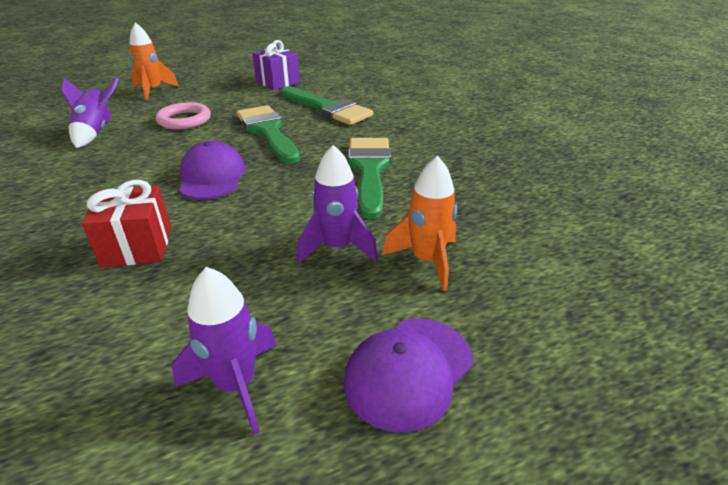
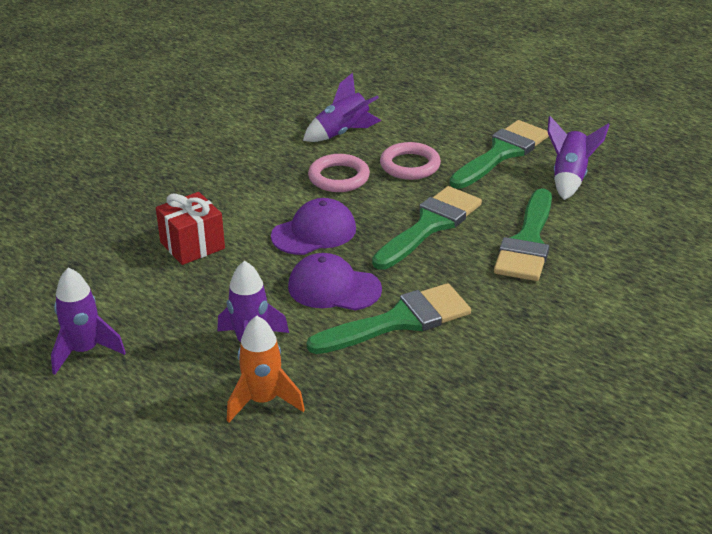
camera: 65 degrees right, 0 degrees up
(153, 91) = (459, 114): orange rocket -> none
(153, 148) = (339, 177): none -> pink ring
(221, 91) = (502, 153): none -> green brush
(277, 82) = (569, 178): purple gift -> purple rocket
(408, 371) = (129, 424): purple cap -> purple cap (334, 288)

